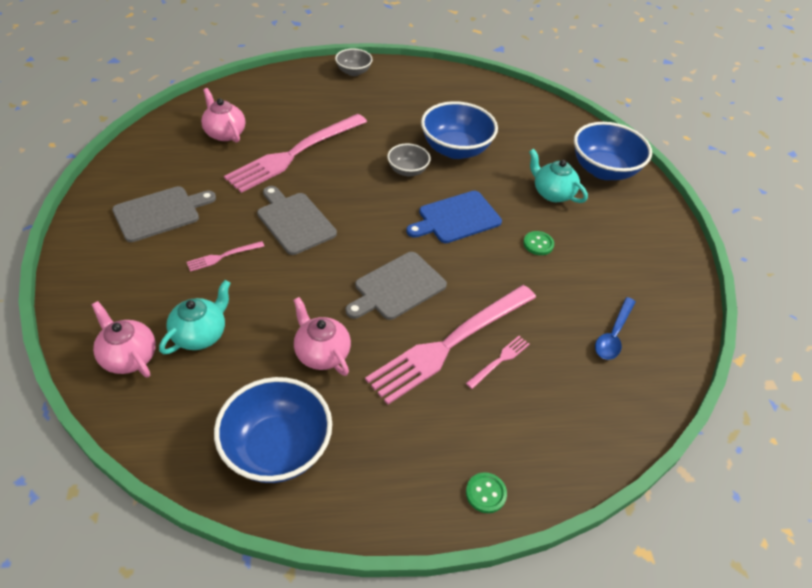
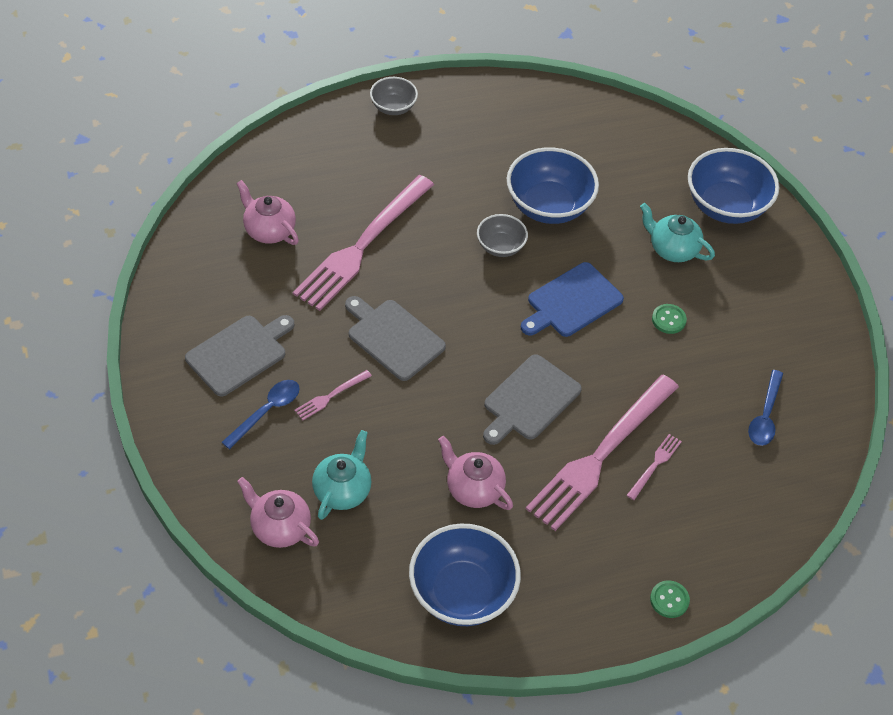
camera: 10 degrees left, 5 degrees up
(162, 259) = (266, 411): none -> blue spoon

